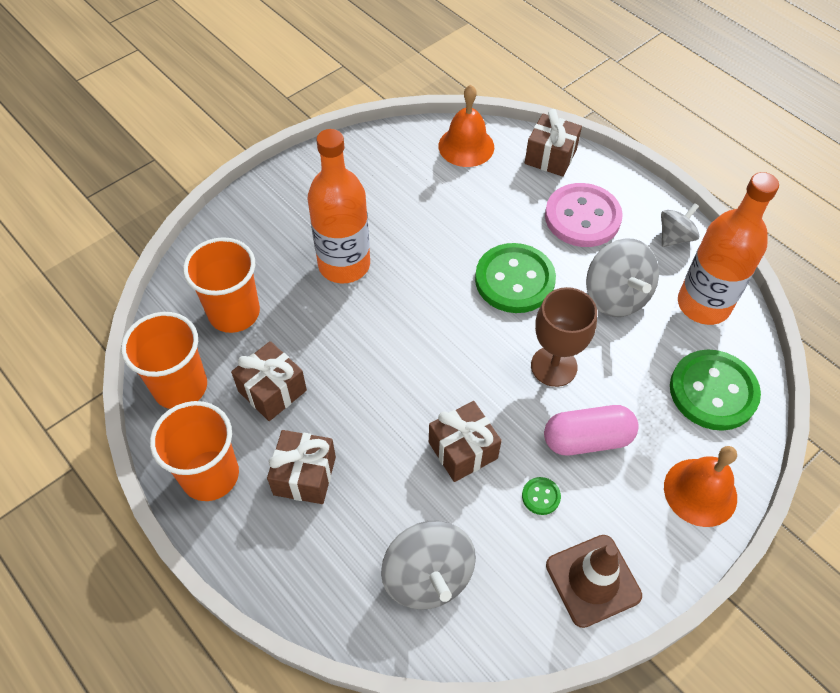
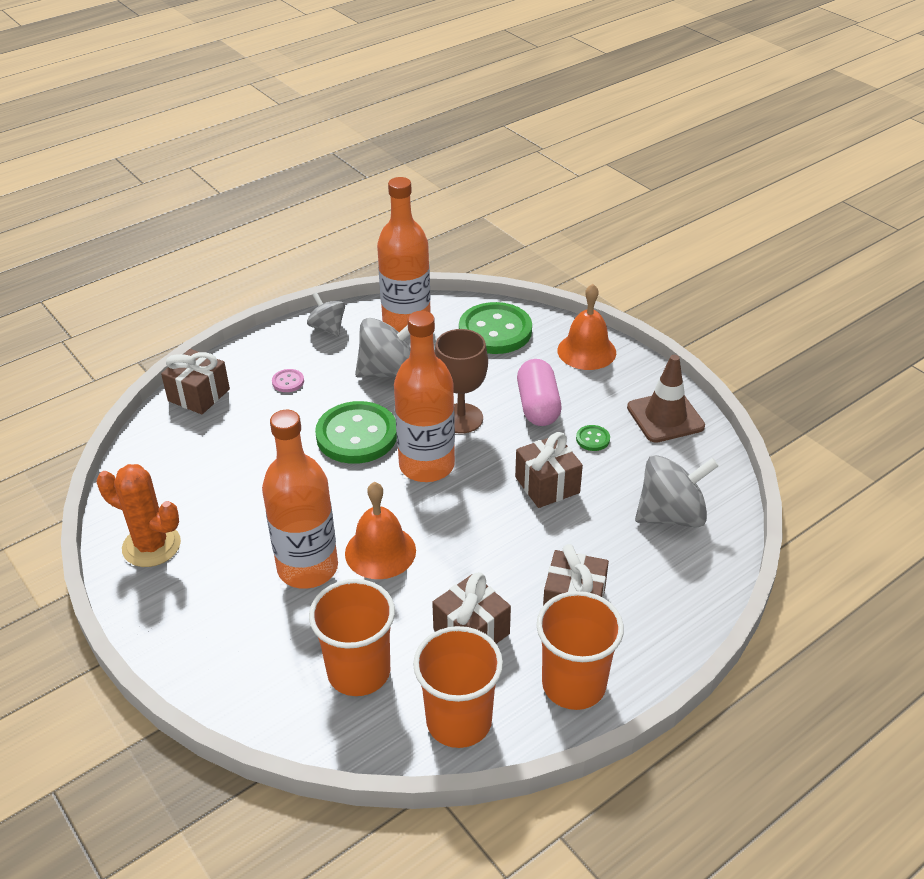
camera: 85 degrees left, 15 degrees down
(365, 161) = (151, 546): none -> orange cactus
(466, 146) = (159, 457): orange bell -> orange bell (380, 551)
(479, 341) = (426, 465): none -> orange bottle
(582, 217) = (288, 382): pink button -> pink button, size x0.41

